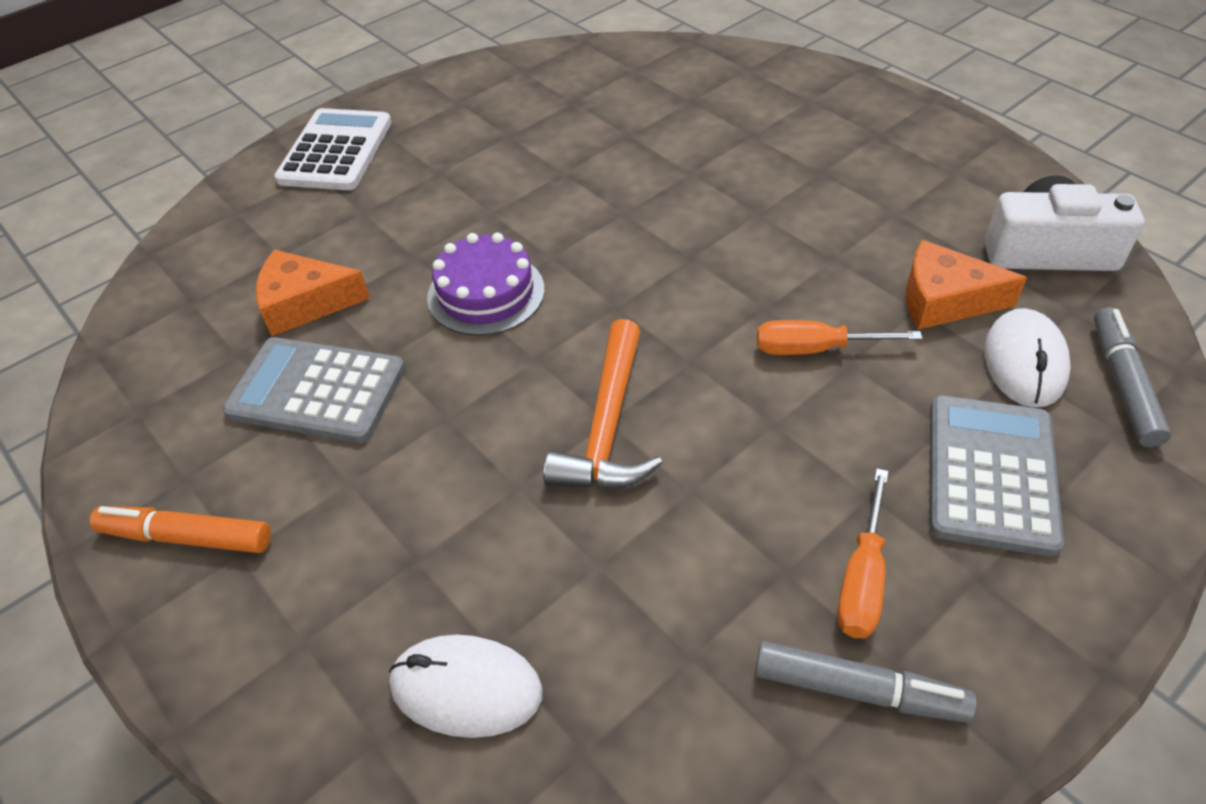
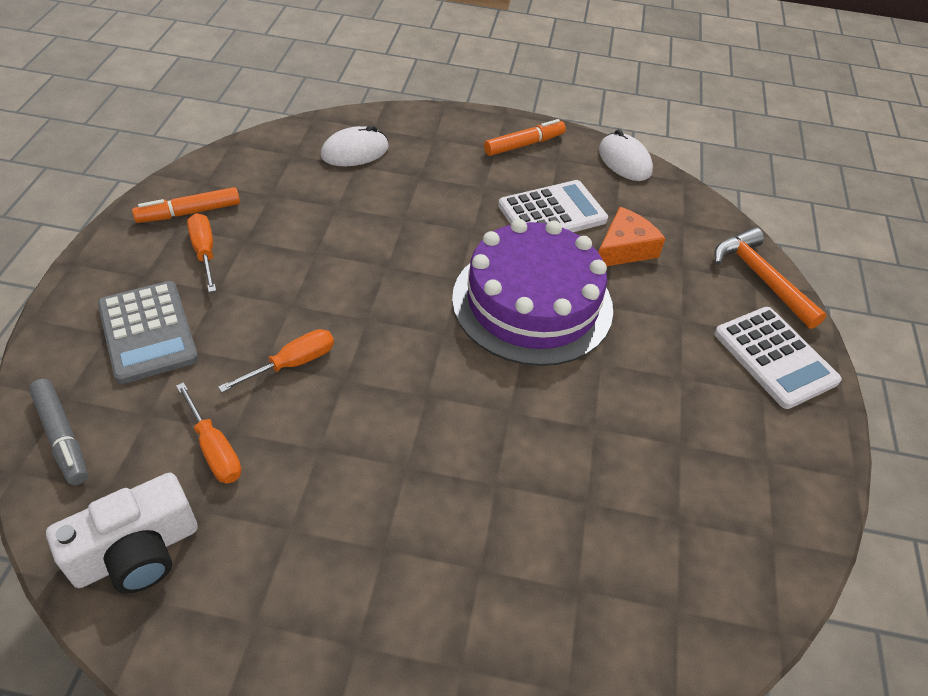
camera: 135 degrees right, 0 degrees up
(317, 391) = (552, 213): grey calculator -> white calculator
(486, 293) = (532, 303): purple cake -> purple cake, size x1.85
(608, 426) = (384, 262): orange hammer -> orange hammer (760, 278)
(858, 690) = (189, 212): grey marker -> orange marker
(944, 300) = (215, 450): orange cheese -> orange screwdriver
(1024, 362) = (139, 421): white mouse -> white mouse (624, 161)

